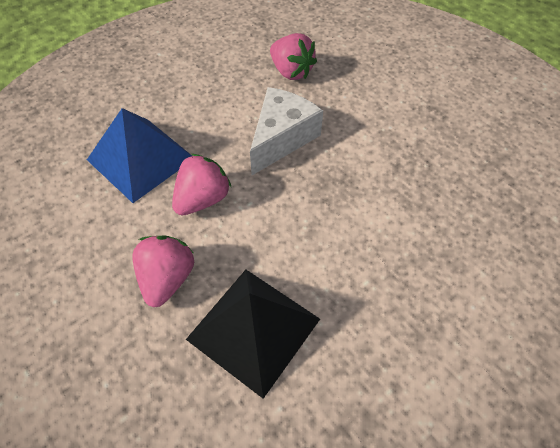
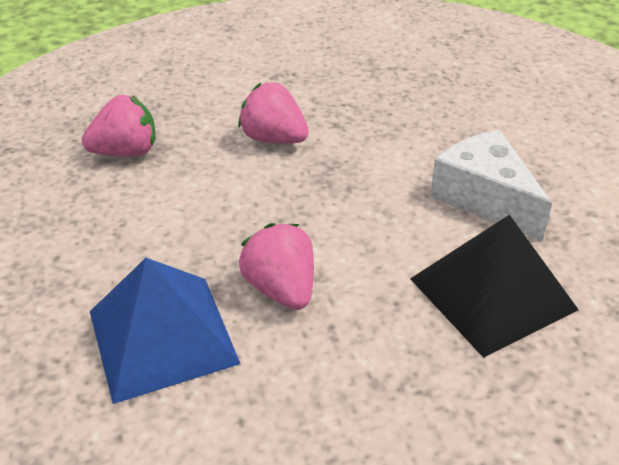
camera: 65 degrees left, 15 degrees down
(167, 279) = (388, 354): pink strawberry -> pink strawberry (274, 139)
(281, 138) = (232, 193): white cheese -> white cheese (485, 198)

